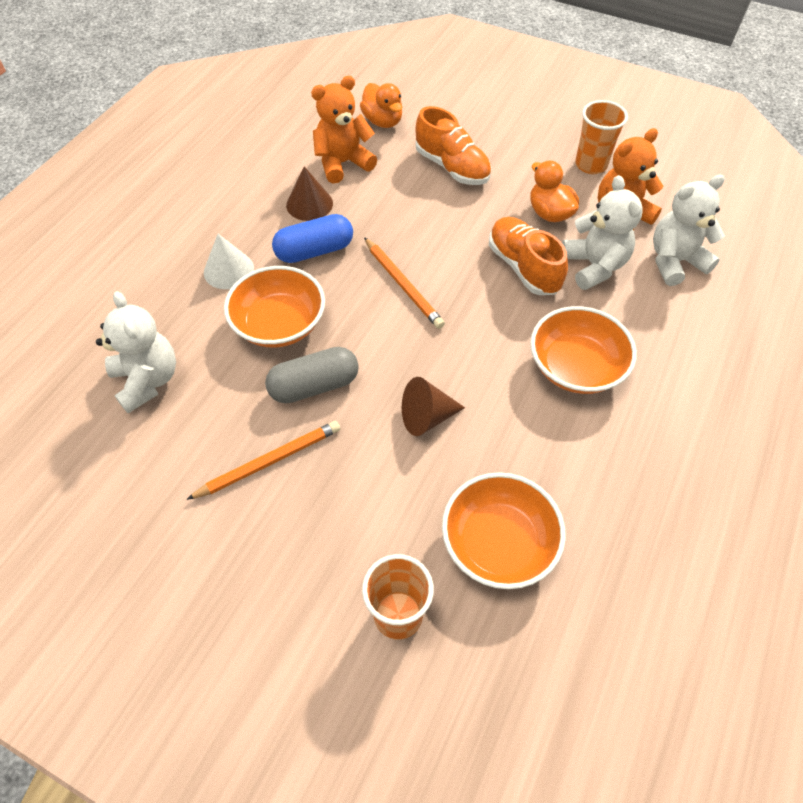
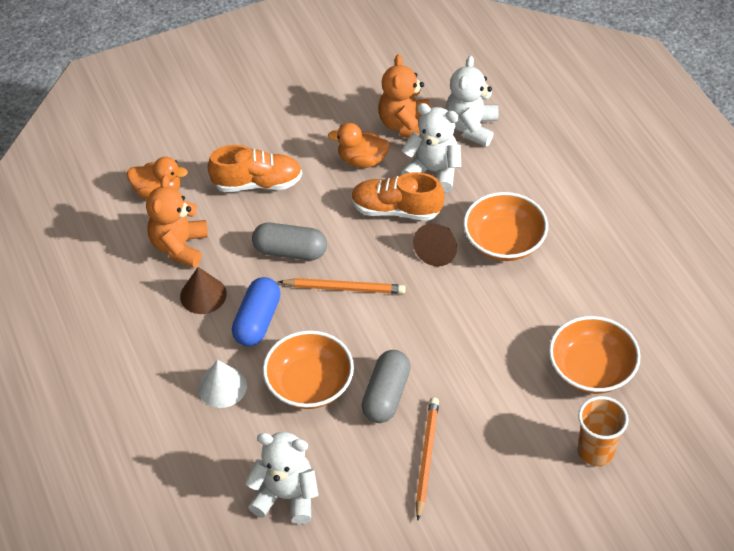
camera: 50 degrees left, 5 degrees down
(405, 227) = (290, 251): none -> grey capsule
(427, 417) = (470, 347): brown cone -> brown cone (437, 251)
(591, 165) = (340, 103): orange cup -> none

